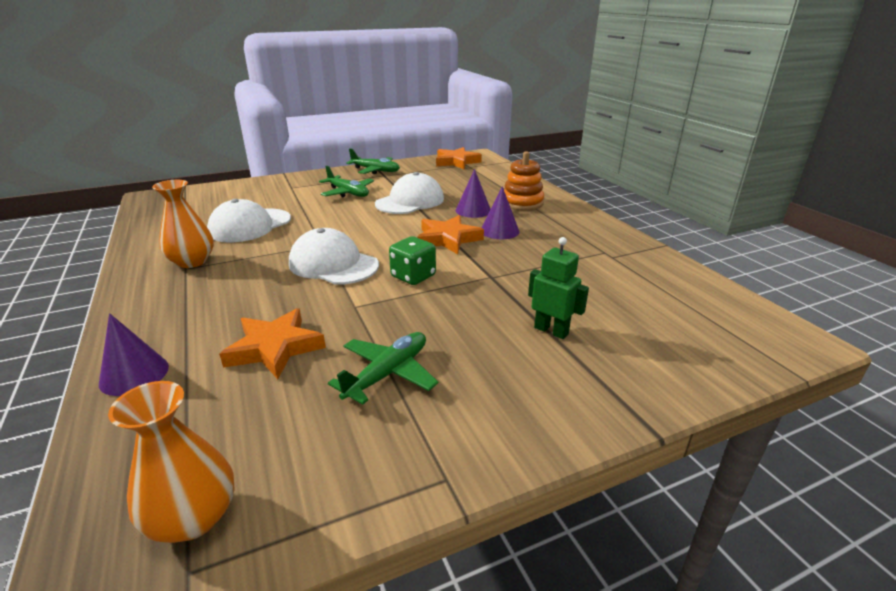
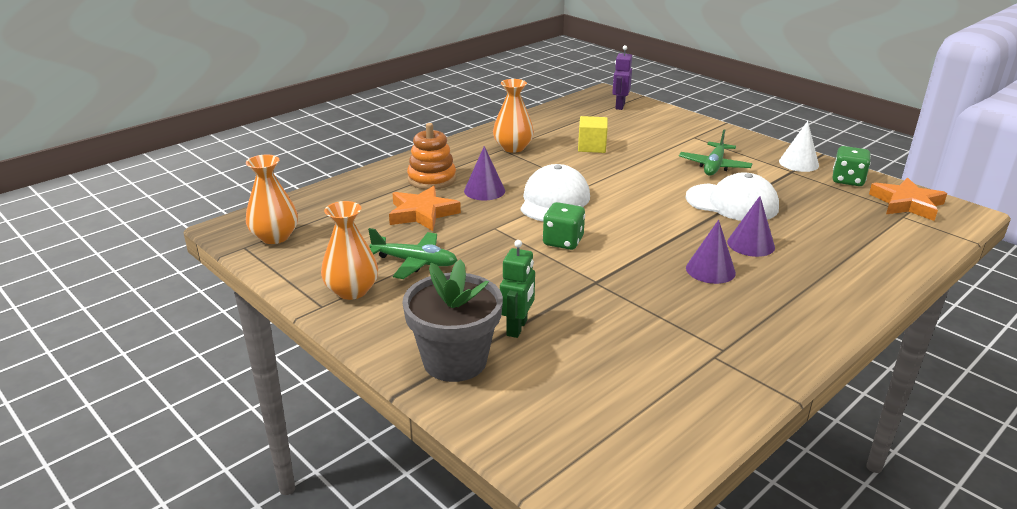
camera: 70 degrees right, 0 degrees up
(134, 374) = (373, 180): purple cone -> purple cone (484, 190)
(188, 197) = (619, 106): none -> purple robot
(250, 226) = (592, 147): white cap -> yellow cube
(375, 170) = (798, 163): green plane -> white cone
(413, 166) = (847, 180): none -> green dice
(423, 441) = (352, 291): none -> orange vase
(448, 239) = (658, 243): orange star -> none
(522, 203) = (816, 273): orange stacking toy -> orange stacking toy (432, 179)
(600, 380) = (455, 361): none -> grey flower pot

